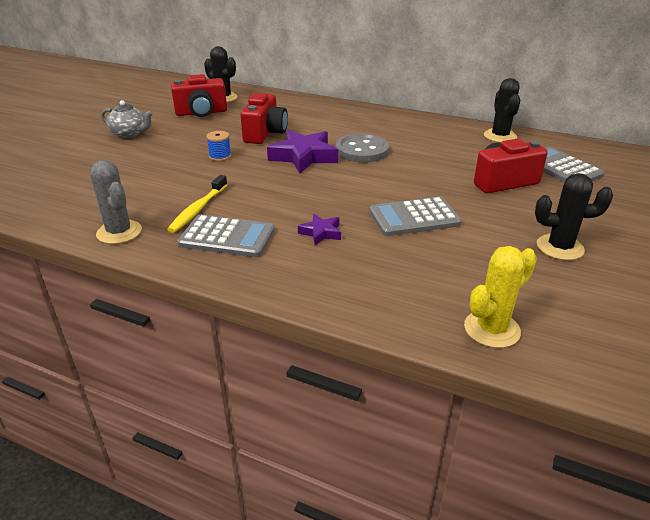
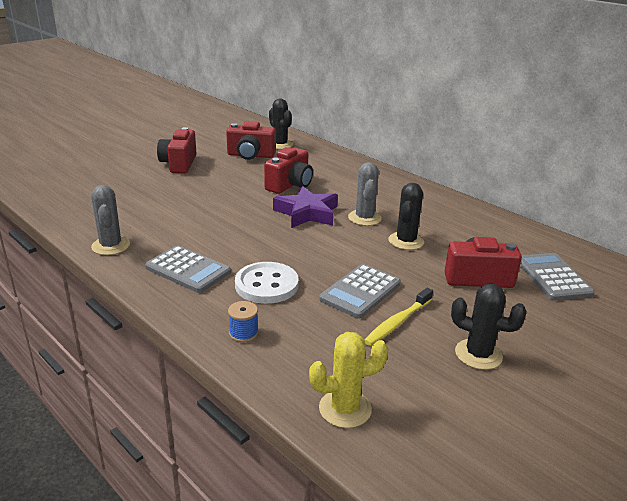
camera: 20 degrees right, 5 degrees down
(130, 134) = (179, 164): grey teapot -> red camera
(198, 209) = (183, 240): yellow toothbrush -> yellow toothbrush (398, 322)
(220, 156) = (236, 198): blue spool -> blue spool (243, 333)
(321, 233) = (266, 285): purple star -> white button
(362, 150) = (364, 218): grey button -> grey cactus
(414, 217) = (360, 291): grey calculator -> grey calculator turned 60 degrees counterclockwise
(500, 136) = (515, 232): black cactus -> black cactus (406, 241)

